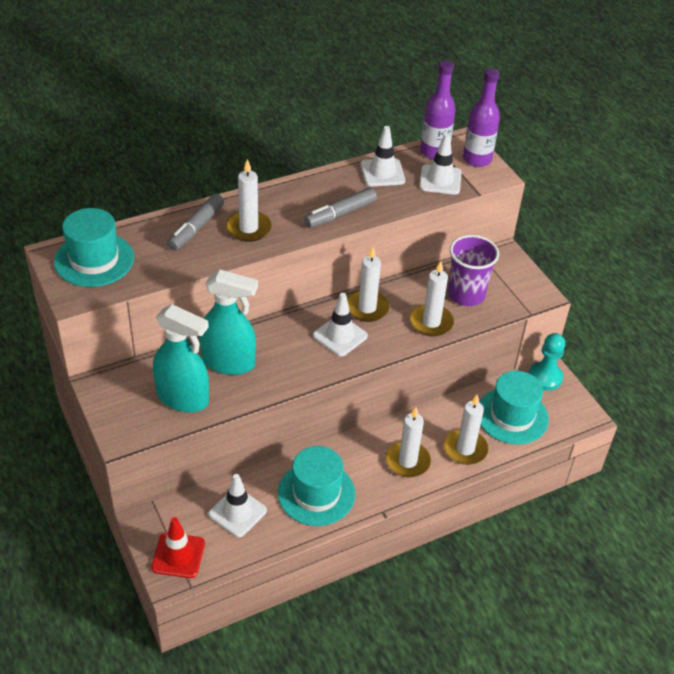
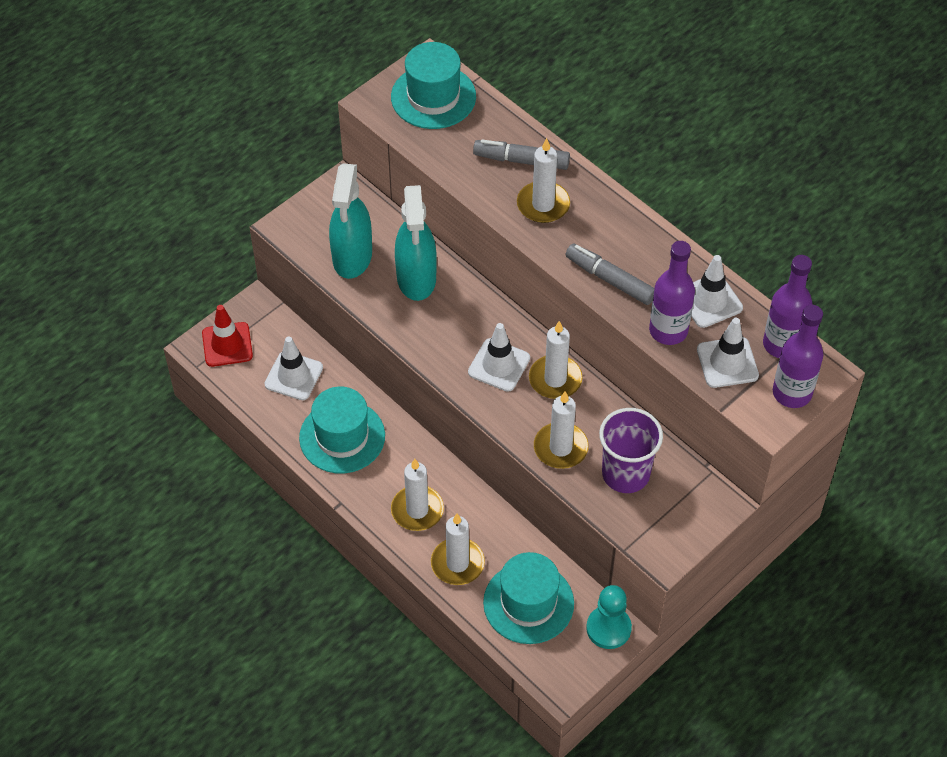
camera: 75 degrees right, 10 degrees up
(400, 199) = (668, 330): none -> purple bottle

